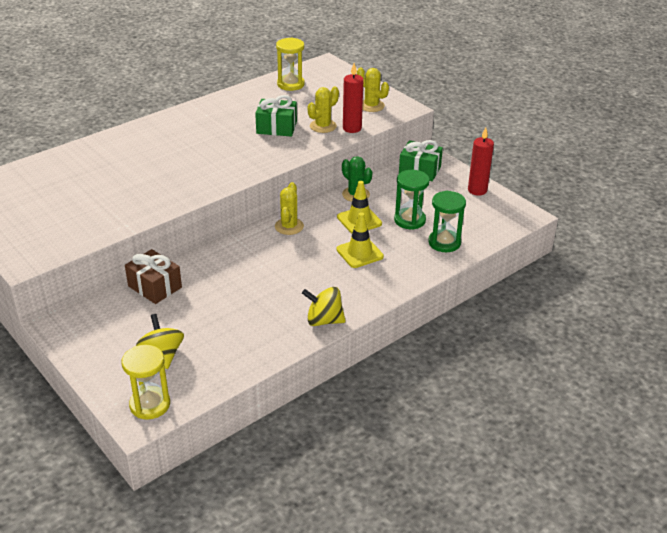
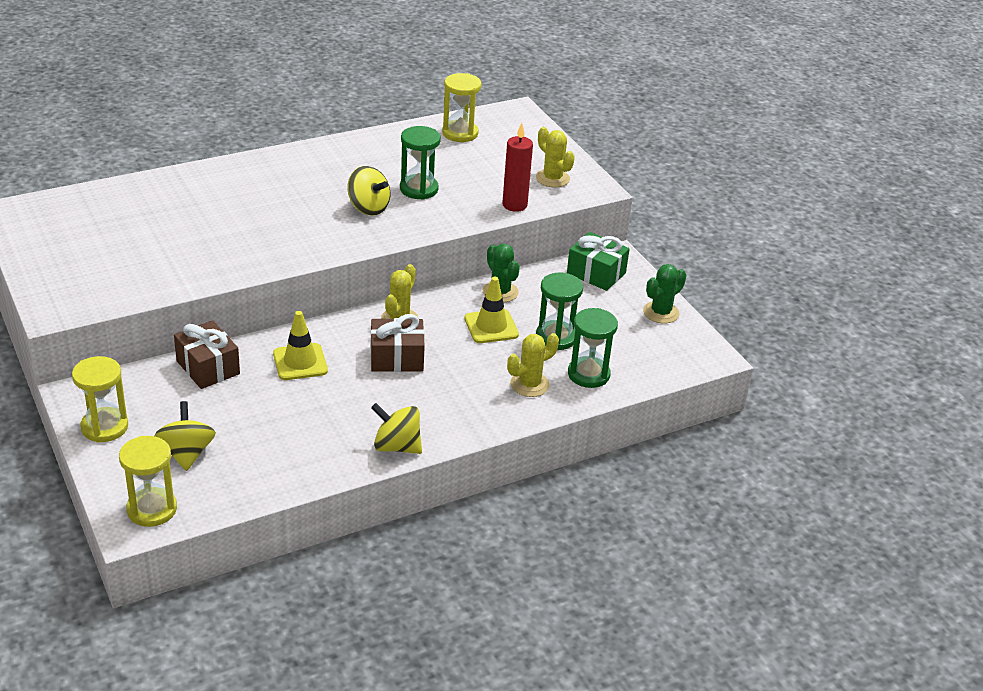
camera: 10 degrees right, 0 degrees up
(88, 347) = (104, 427): none -> yellow hourglass
(244, 146) = (368, 208): none -> yellow spinning top
(276, 127) = (419, 189): green gift -> green hourglass
(298, 255) = (397, 358): none -> brown gift
(323, 126) = (478, 196): yellow cactus -> yellow cactus (529, 384)
(359, 253) = (475, 369): yellow traffic cone -> yellow traffic cone (300, 362)
(477, 190) = (661, 312): red candle -> green cactus

